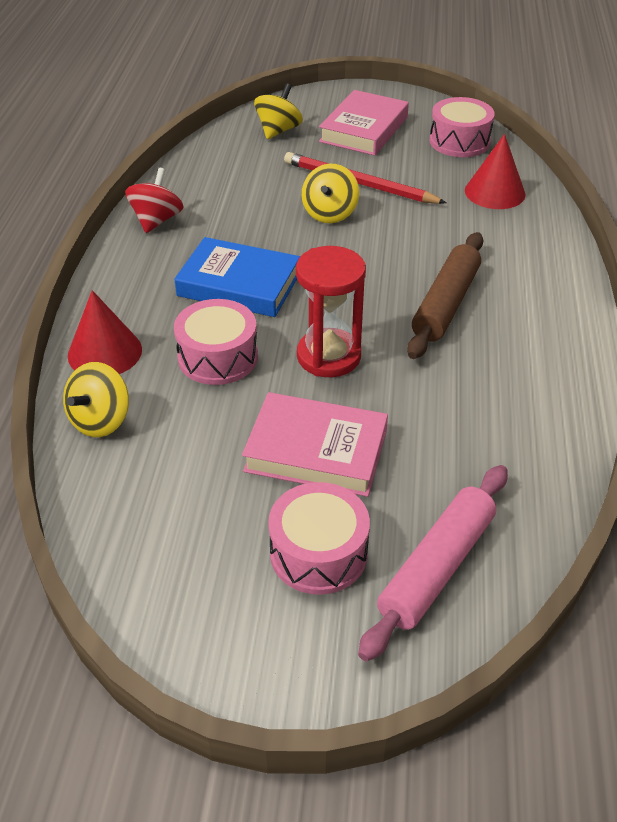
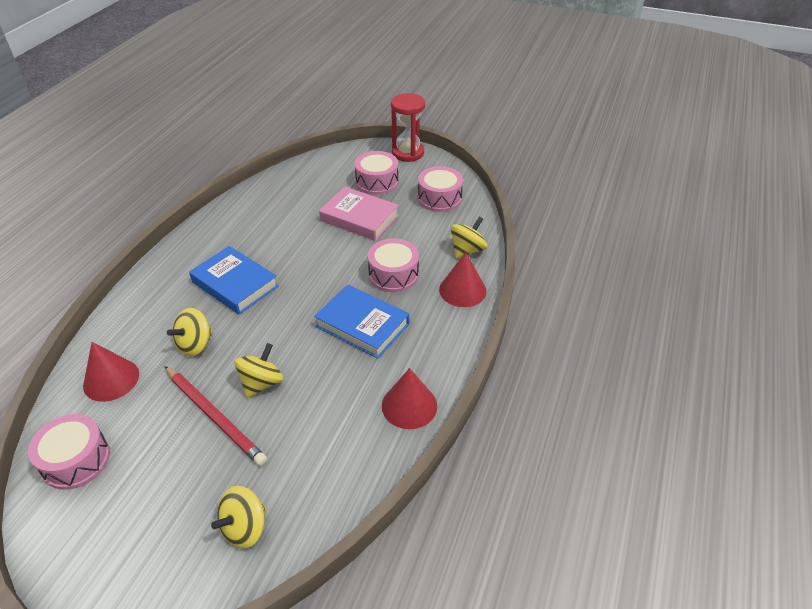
camera: 165 degrees left, 0 degrees up
(156, 220) = (409, 405): red spinning top -> red cone
(168, 533) = (439, 198): none -> pink drum
(328, 356) = (328, 263): red hourglass -> red hourglass (408, 153)
(363, 129) = (153, 507): pink book -> none
(435, 233) = (195, 344): none -> yellow spinning top
(437, 567) = (331, 170): pink rolling pin -> none
(445, 304) = (235, 284): brown rolling pin -> blue book

